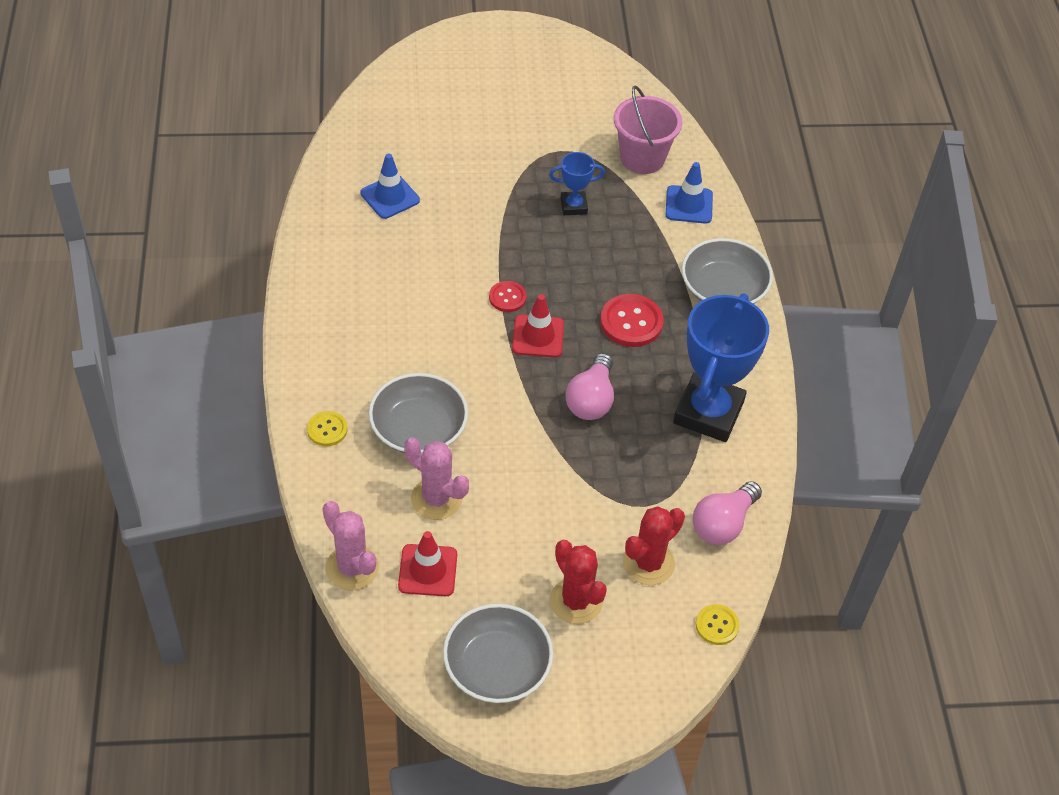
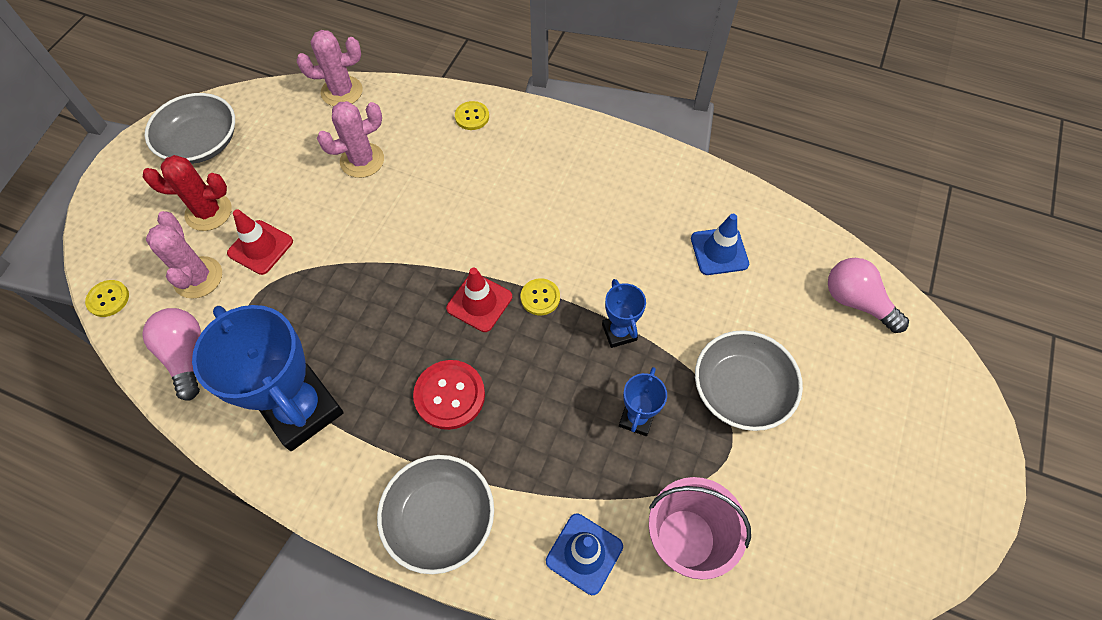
camera: 120 degrees right, 10 degrees up
(418, 429) = (435, 173): grey bowl -> grey bowl (741, 389)
(428, 570) = (306, 132): red traffic cone -> red traffic cone (260, 247)
(507, 297) = (540, 297): red button -> yellow button
(508, 237) = (619, 332): none -> blue trophy
(591, 400) = (382, 313): pink light bulb -> pink light bulb (856, 302)
(648, 563) = (198, 277): red cactus -> pink cactus

